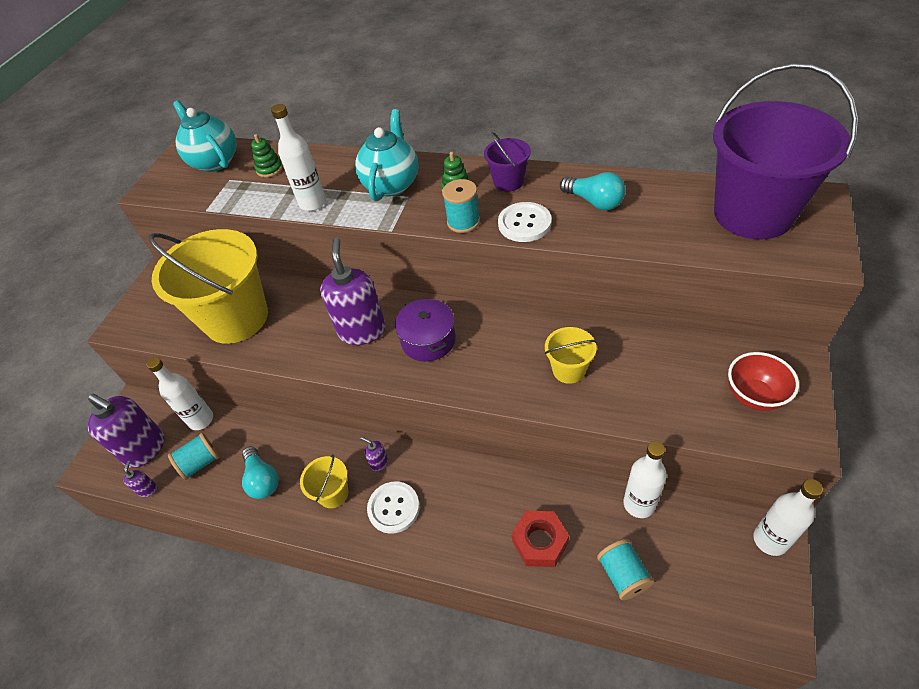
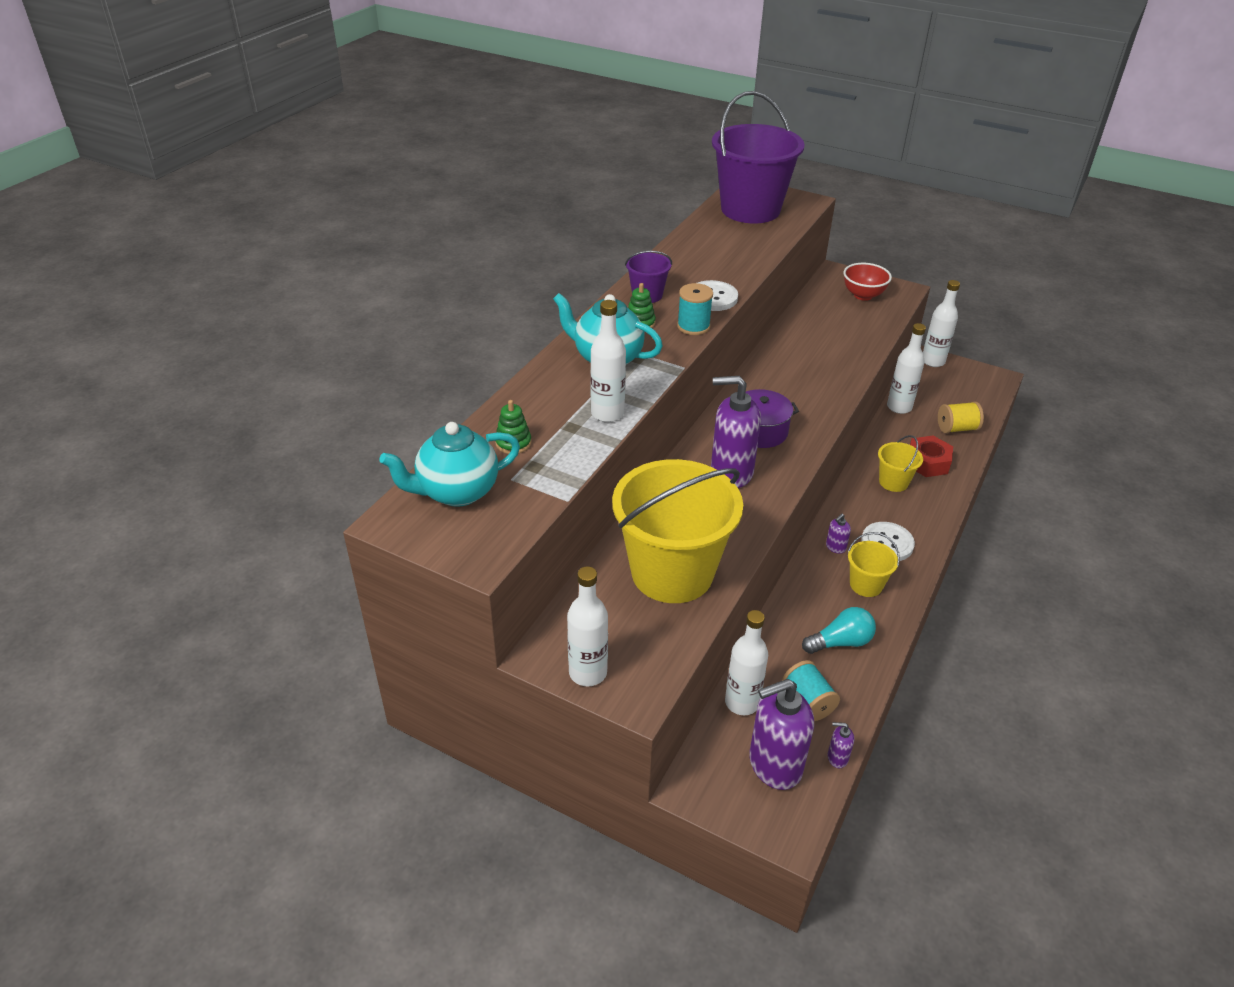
camera: 85 degrees left, 10 degrees down
(144, 297) = (588, 673): none -> white bottle
(145, 449) = (774, 765): purple soap dispenser -> purple soap dispenser turned 150 degrees counterclockwise
(569, 370) = (818, 363): yellow bucket -> yellow bucket (893, 482)
(594, 202) = (701, 262): turquoise light bulb -> none
(623, 575) = (957, 428): turquoise spool -> yellow spool

